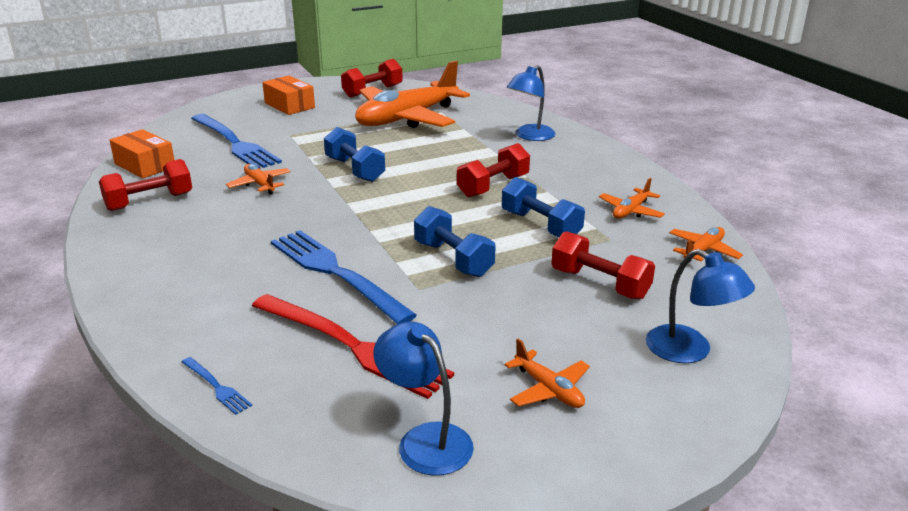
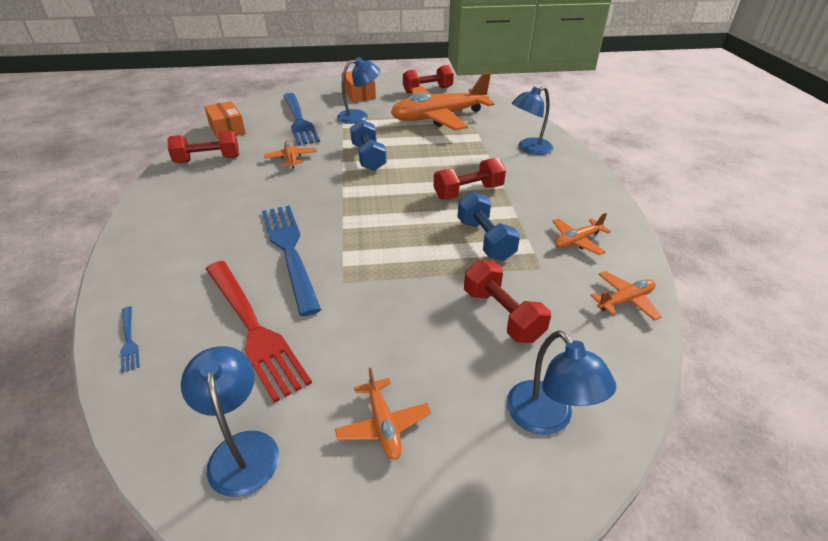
camera: 20 degrees right, 10 degrees up
(309, 129) = (359, 116): none -> blue lamp
(453, 259) = (390, 258): blue dumbbell -> none

